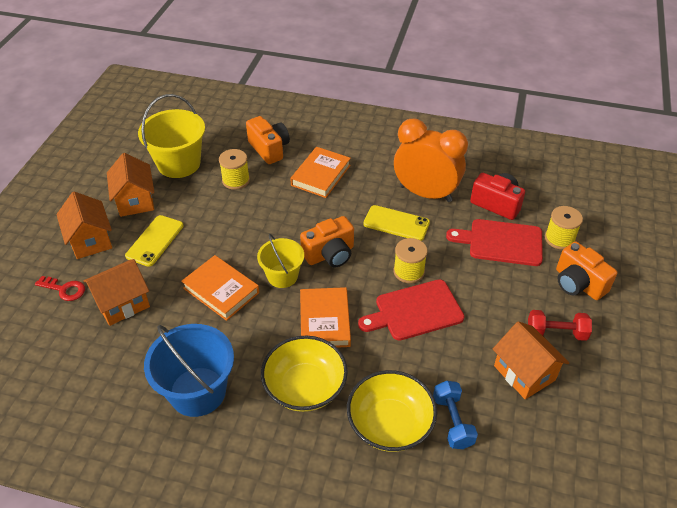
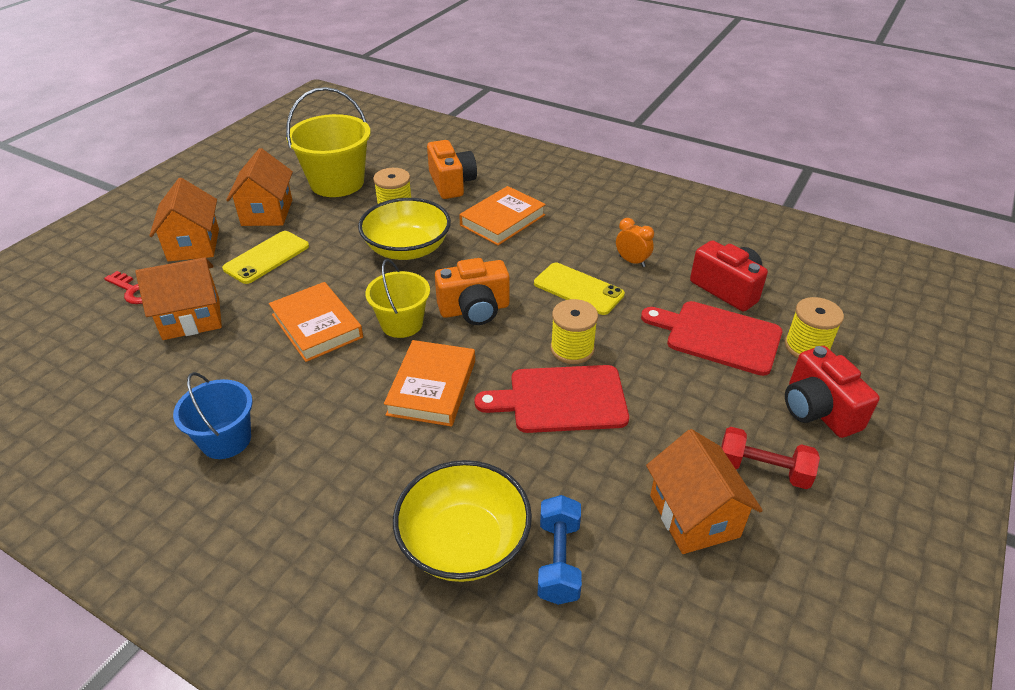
camera: 15 degrees right, 5 degrees down
(198, 391) = (226, 440): blue bucket -> blue bucket, size x0.62
(305, 387) = (367, 465): yellow bowl -> yellow bowl (407, 249)
(425, 193) = (632, 261): orange clock -> orange clock, size x0.40
(578, 283) = (818, 410): orange camera -> red camera

